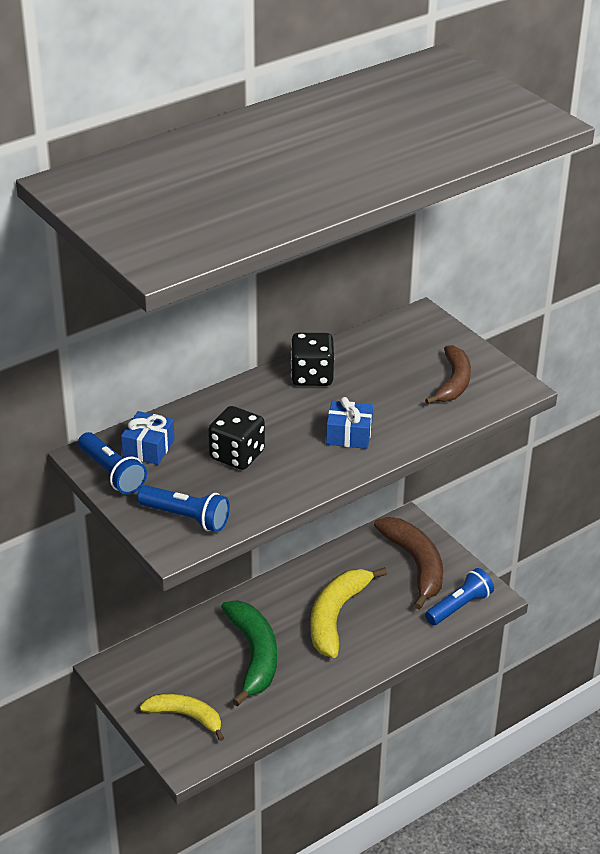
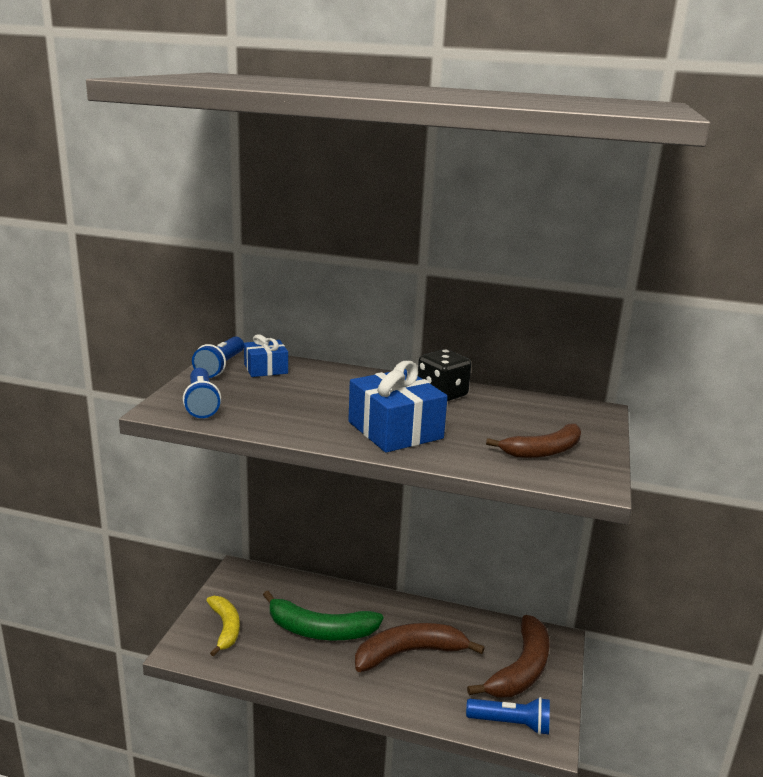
camera: 50 degrees right, 15 degrees down
(237, 455) = (302, 398): black dice -> none
(253, 655) = (320, 630): green banana -> green banana turned 60 degrees clockwise
(336, 617) = (409, 653): yellow banana -> brown banana
(349, 435) = (395, 430): blue gift -> blue gift, size x1.71

